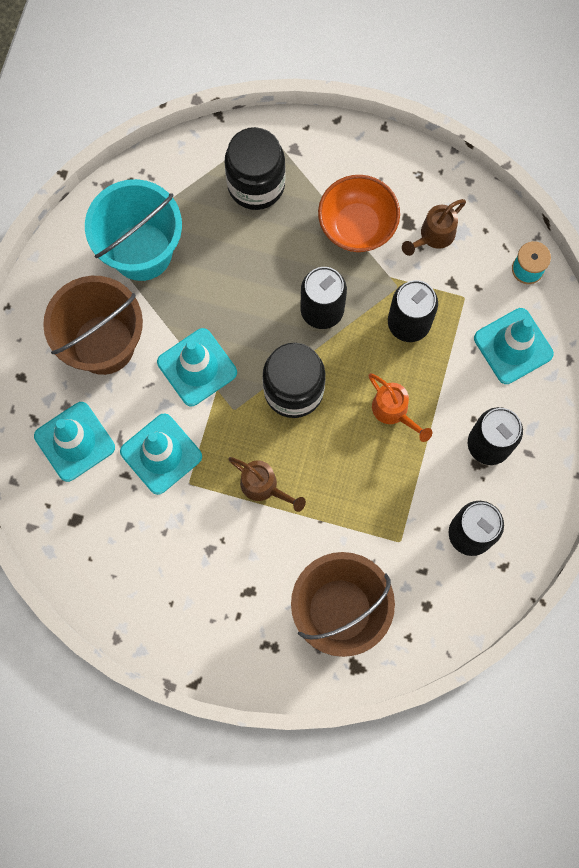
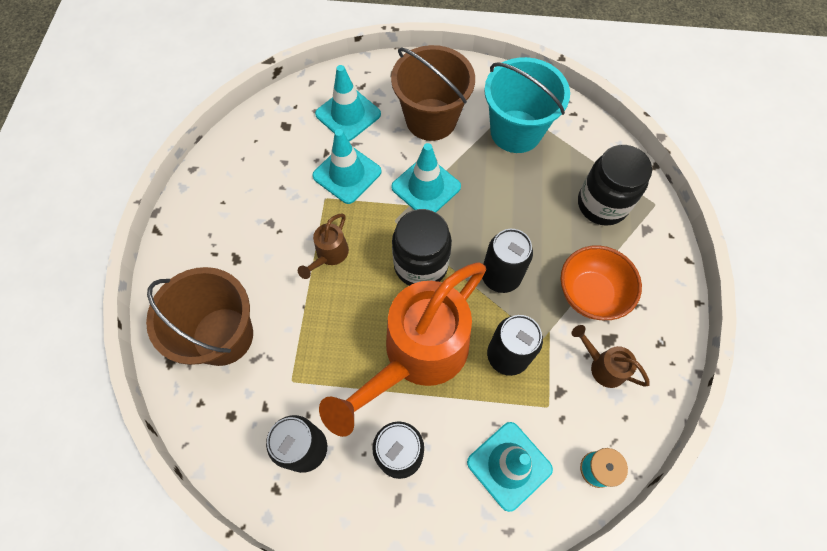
camera: 80 degrees right, 10 degrees down
(394, 411) = (417, 355): orange watering can -> orange watering can, size x2.41

